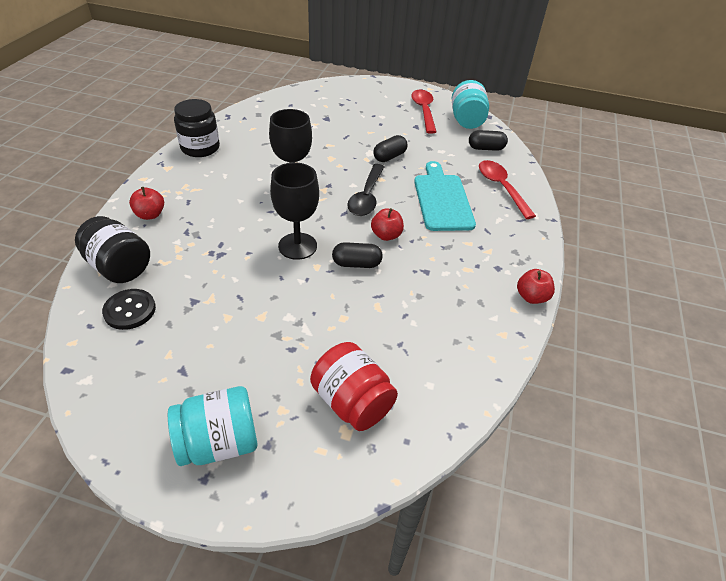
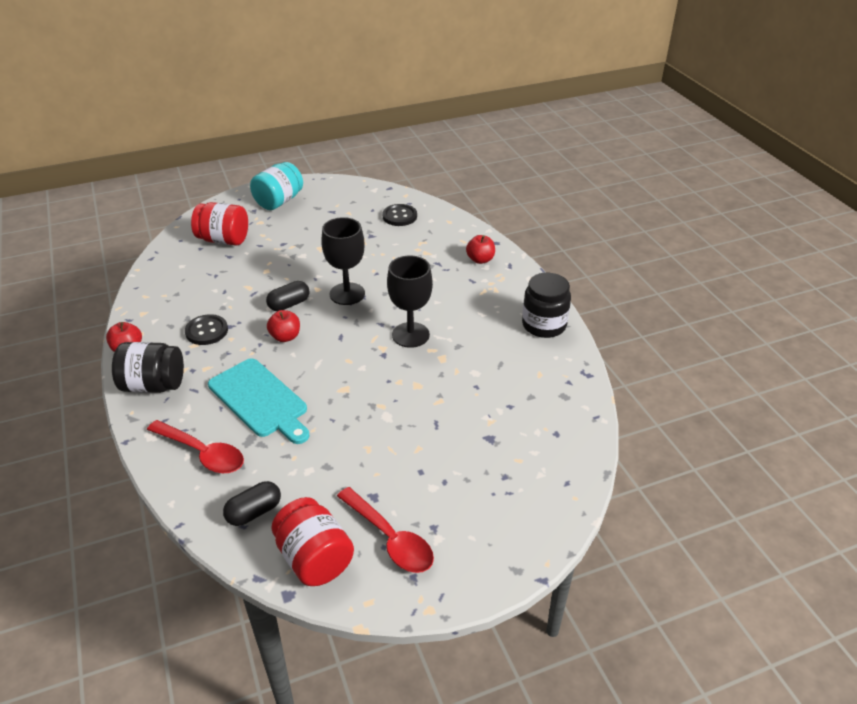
camera: 145 degrees right, 5 degrees down
(119, 267) = (442, 228): black jar -> black jar (153, 385)
(366, 197) = (336, 362): black spoon -> none
(389, 157) = (360, 423): black capsule -> none
(449, 277) = (206, 331): none -> black button
(467, 120) = (314, 559): turquoise jar -> red jar

